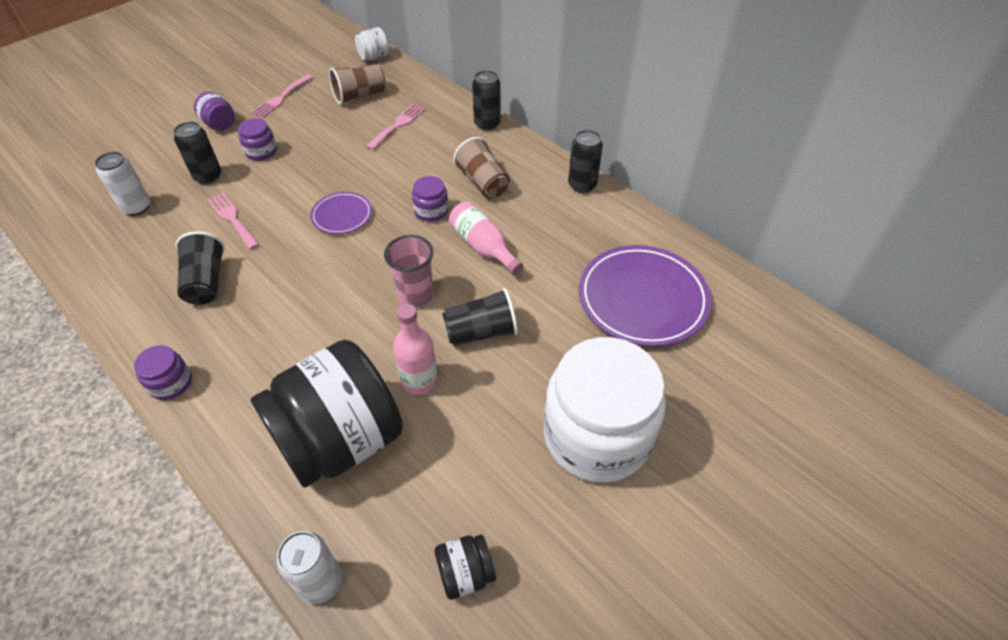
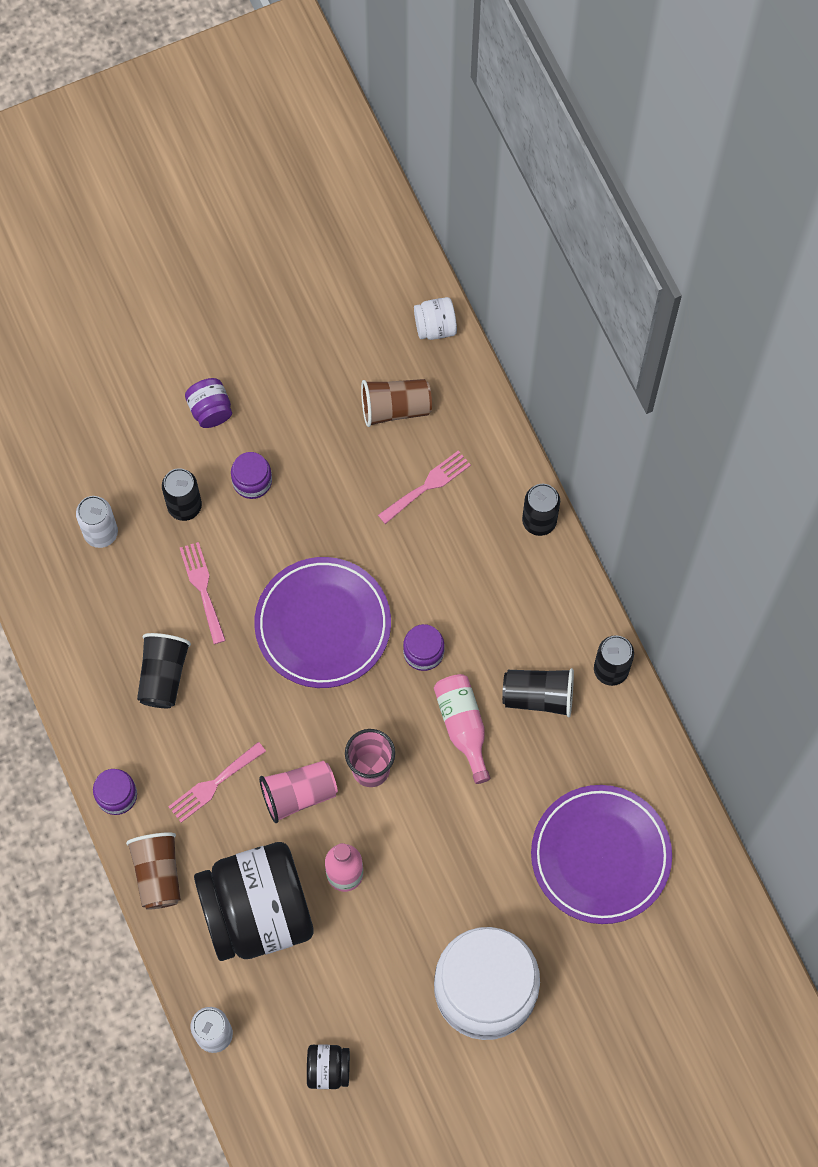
camera: 20 degrees right, 20 degrees up
(281, 98) = (294, 379): pink fork -> pink fork (213, 784)
(342, 215) = (323, 625): purple plate -> purple plate, size x1.92
(355, 331) = (299, 794): none -> pink cup
(481, 332) = (421, 839): black cup -> black cup (538, 696)
(483, 182) = (497, 626): brown cup -> brown cup (158, 874)

